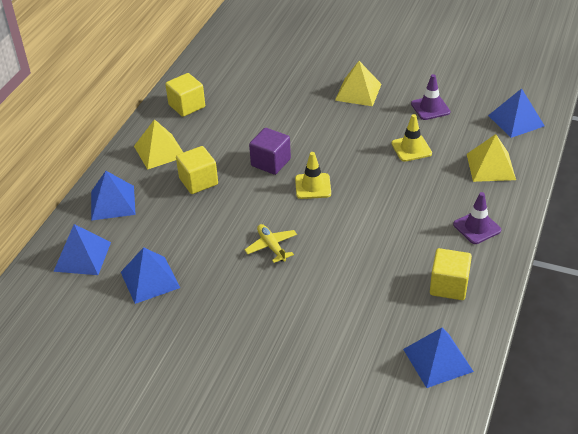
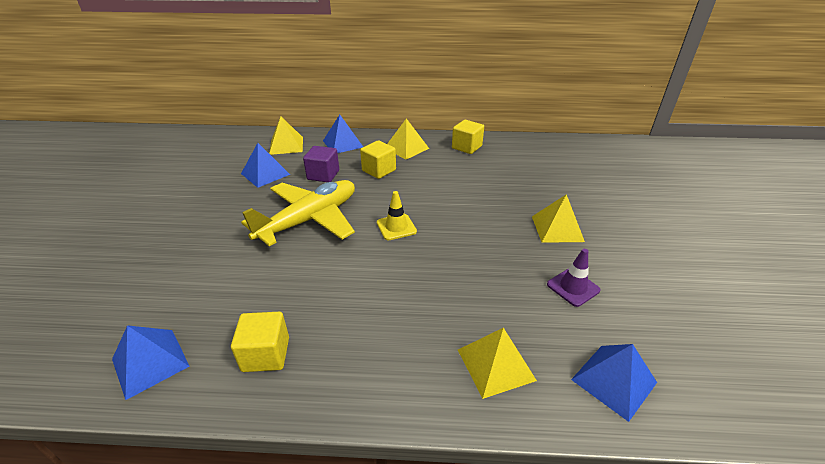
camera: 70 degrees right, 5 degrees down
(82, 256) = (286, 145): blue pyramid -> yellow pyramid
(270, 162) = (418, 198): purple cube -> purple cube (323, 175)
(271, 246) = (309, 220): yellow plane -> yellow plane, size x2.41
(411, 148) = (489, 283): yellow traffic cone -> none
(477, 227) = (372, 367): purple traffic cone -> none

